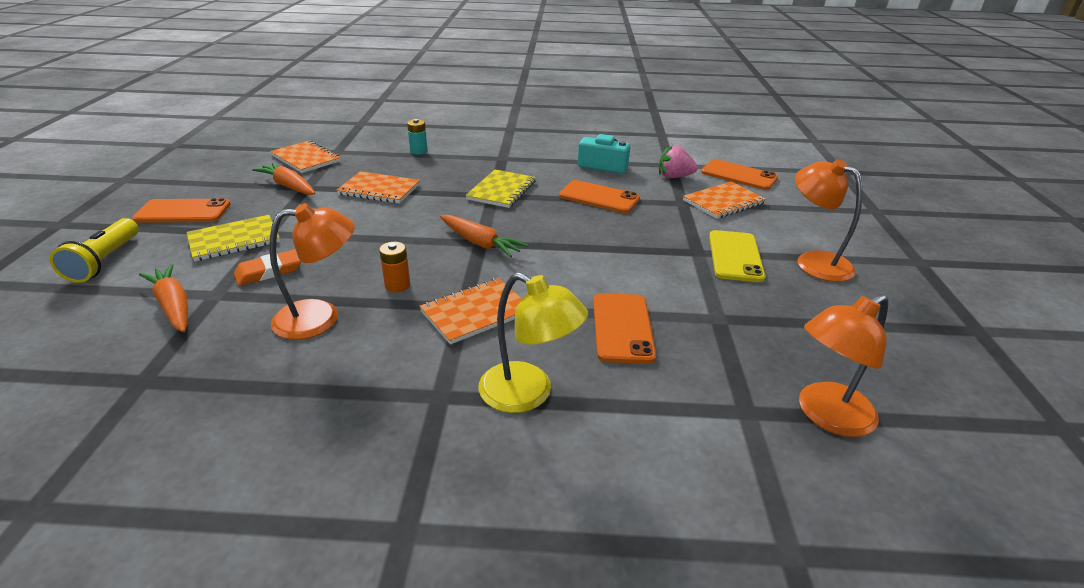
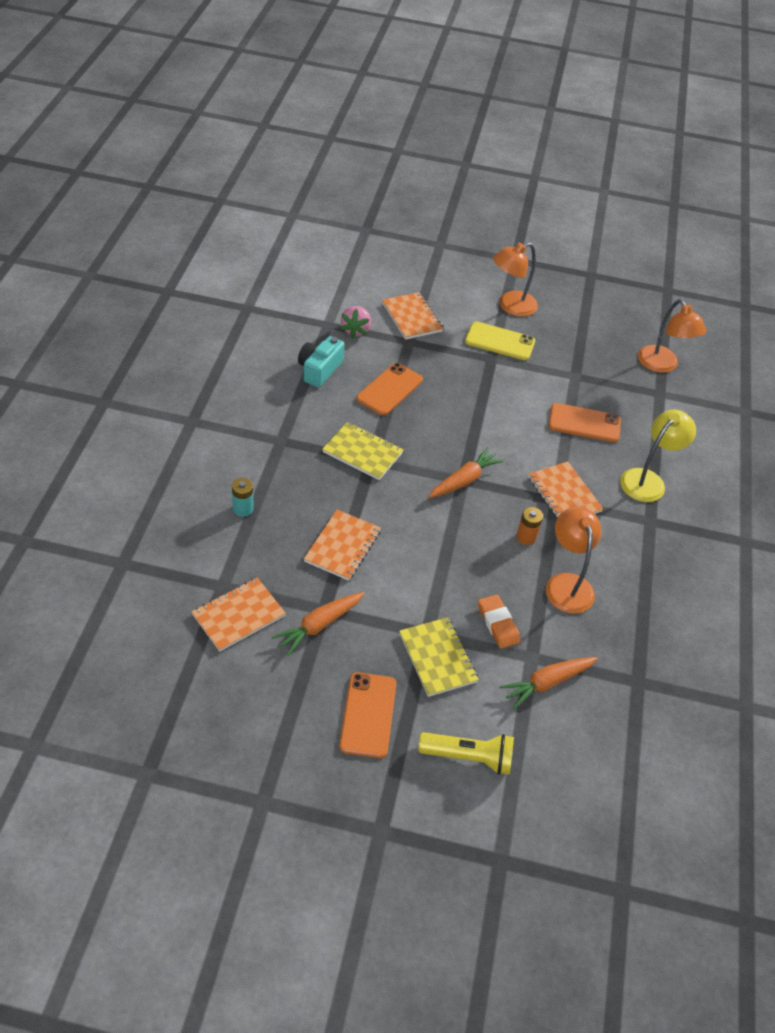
camera: 85 degrees left, 15 degrees up
(738, 175) = (361, 290): orange phone -> none

